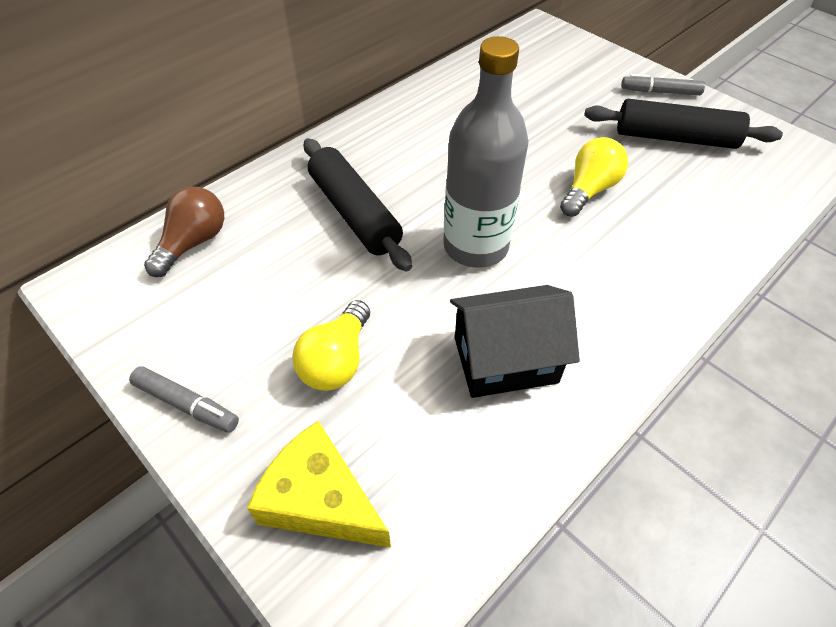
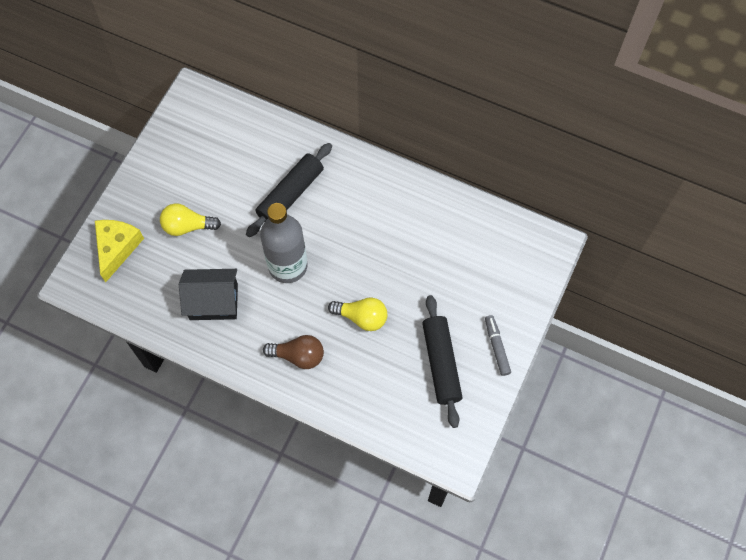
camera: 70 degrees right, 15 degrees up
(186, 404) = (144, 175): grey marker -> none
(193, 243) = (238, 126): brown light bulb -> brown light bulb (298, 356)
(505, 360) = (213, 302): black house -> black house turned 60 degrees counterclockwise

